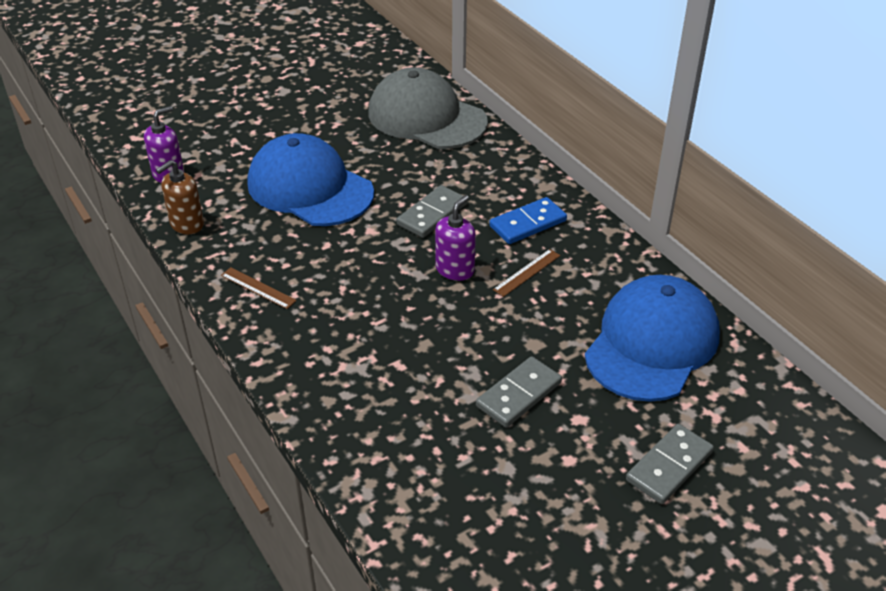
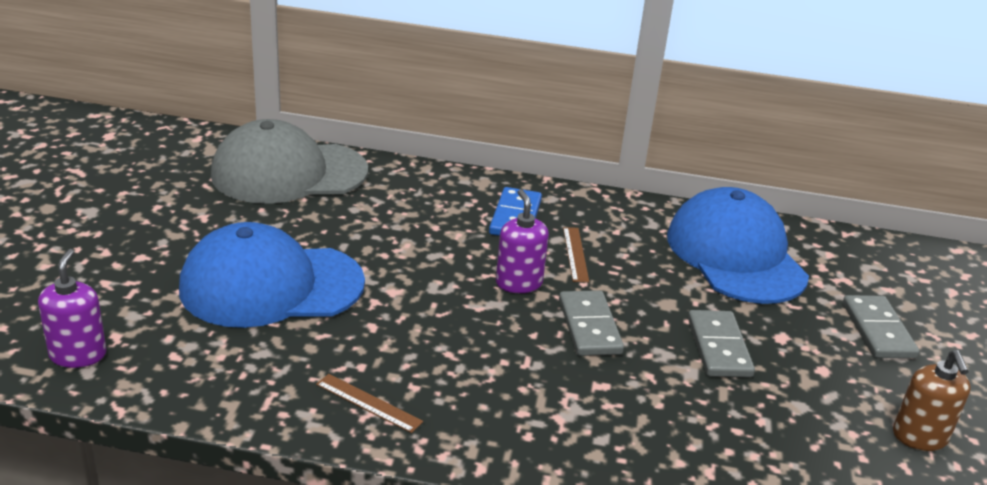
camera: 50 degrees left, 10 degrees down
(186, 224) = (185, 390): brown soap dispenser -> brown soap dispenser (919, 437)
(258, 288) = (368, 403): brown ruler -> brown ruler turned 45 degrees clockwise
(432, 214) = (426, 249): grey domino -> grey domino (589, 327)

